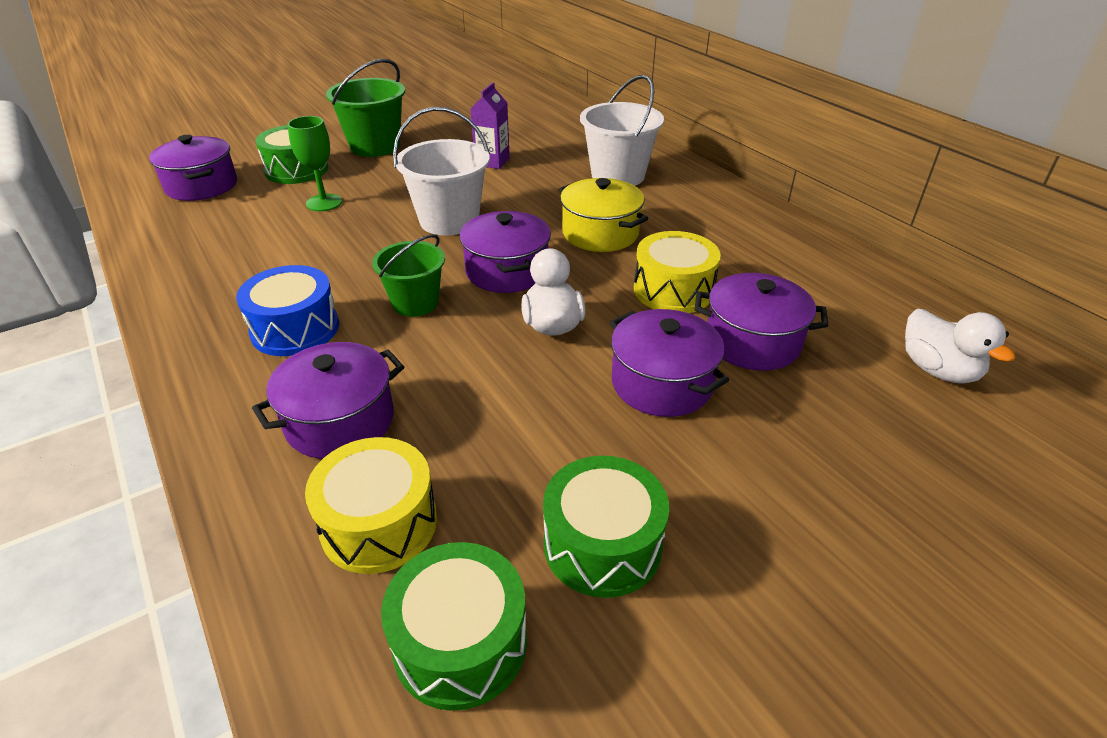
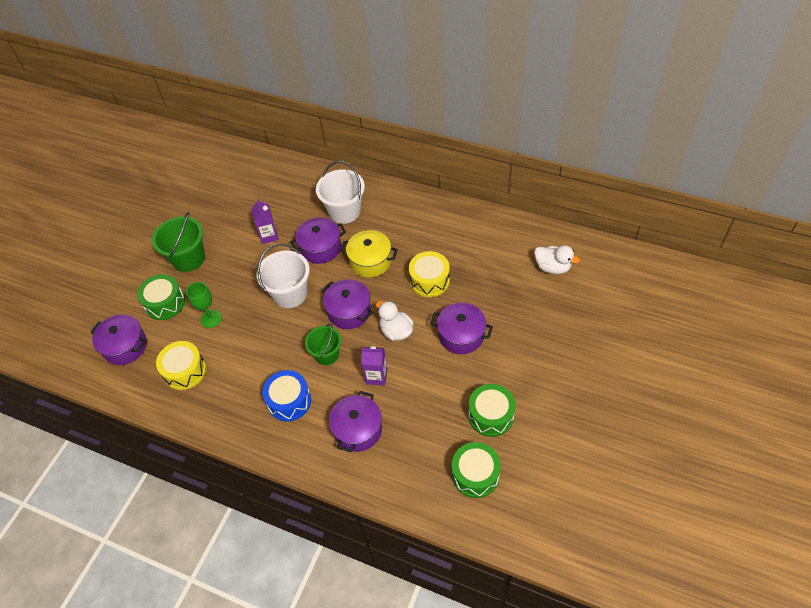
camera: 30 degrees left, 15 degrees up
(379, 523) = (414, 457): yellow drum -> yellow drum (185, 371)
(456, 365) = (376, 376): none -> purple carton
(752, 342) = (480, 292): purple pot -> purple pot (320, 248)

